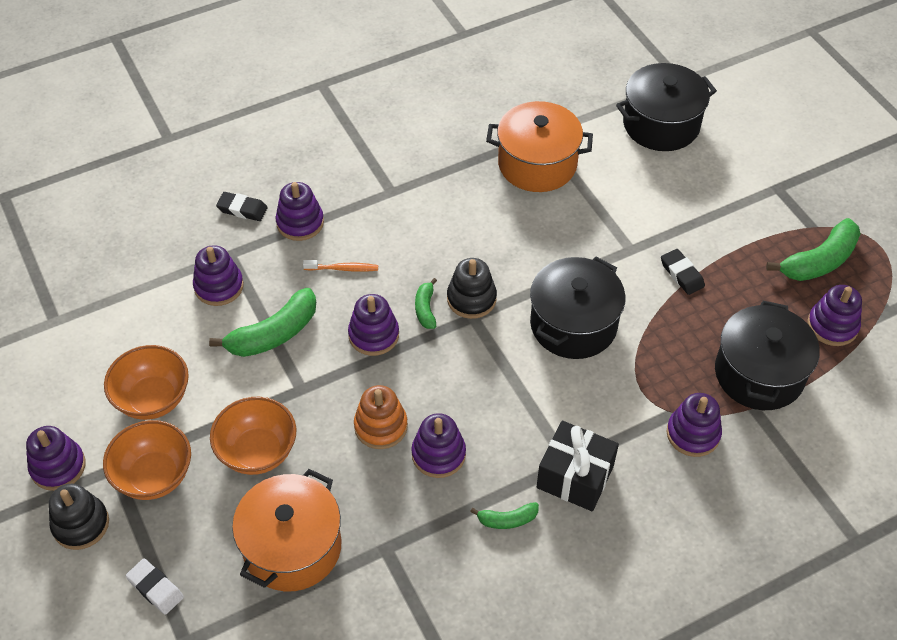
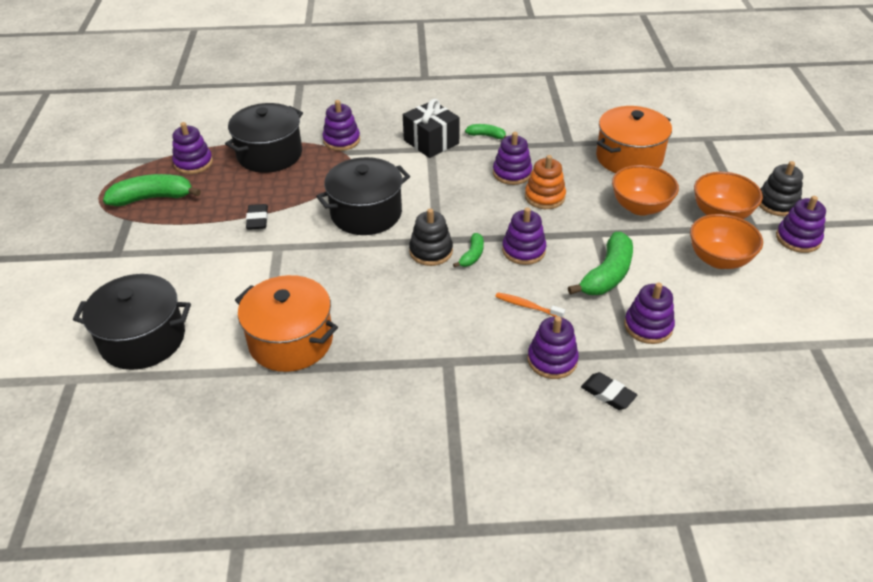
camera: 155 degrees left, 10 degrees down
(155, 588) = (724, 162): white eraser -> none
(273, 334) = (607, 275): green banana -> green banana turned 135 degrees clockwise

